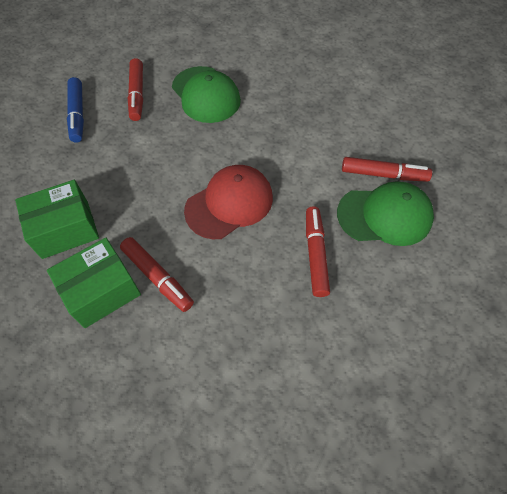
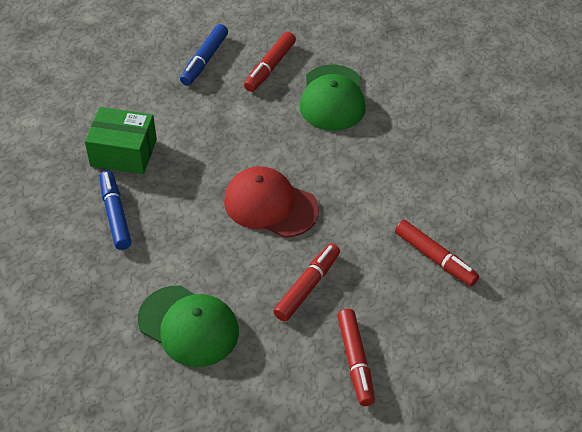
camera: 35 degrees right, 10 degrees down
(101, 291) = (115, 215): green box -> blue marker
(157, 277) = (164, 229): red marker -> red marker (355, 361)
(229, 204) = (270, 205): red cap -> red cap turned 150 degrees counterclockwise
(384, 215) = (400, 292): green cap -> green cap (188, 326)

